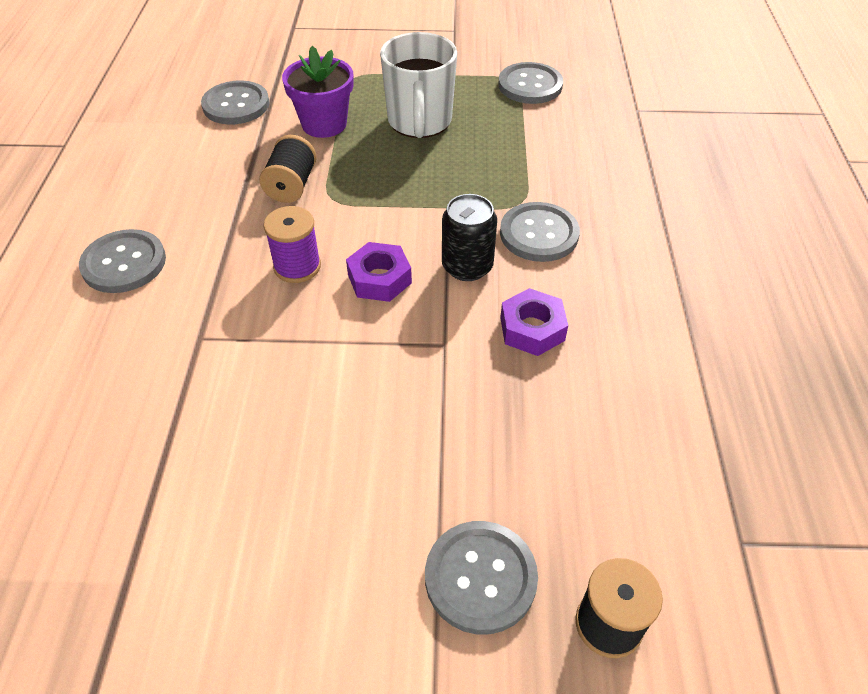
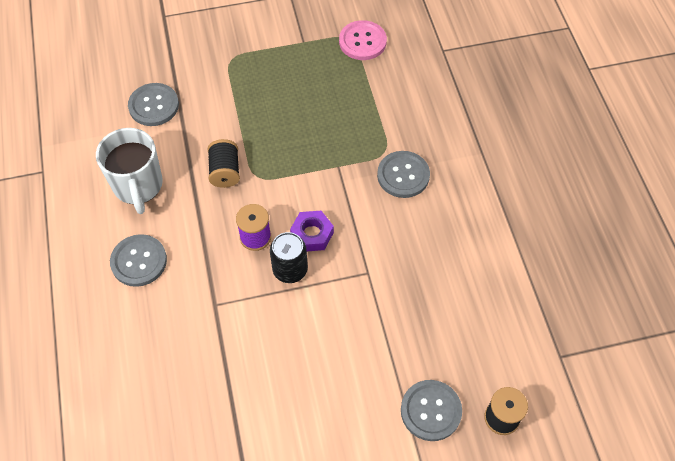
camera: 15 degrees left, 10 degrees up
(324, 124) = (226, 110): purple flower pot -> none
(419, 122) = (294, 94): white mug -> white mug (138, 186)
(467, 266) = (364, 212): black can -> black can (290, 269)
(530, 85) = (362, 41): grey button -> pink button
(532, 329) = (417, 249): purple nut -> none

